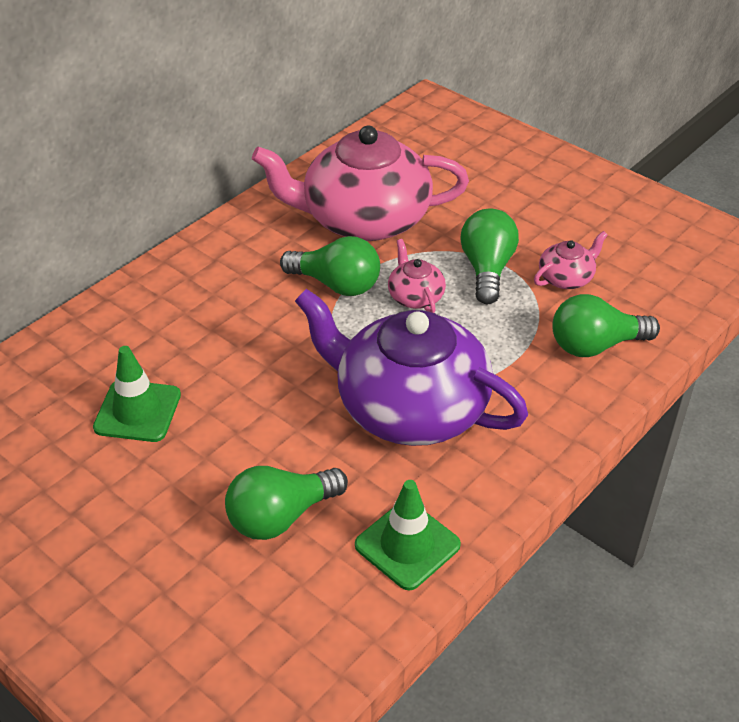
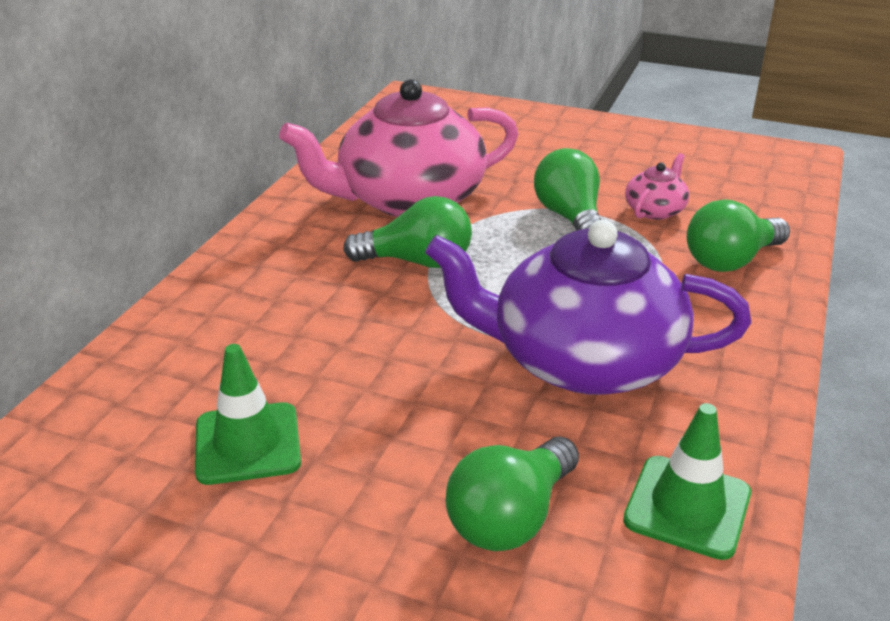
camera: 20 degrees left, 10 degrees down
(415, 296) = (512, 255): pink teapot -> none

